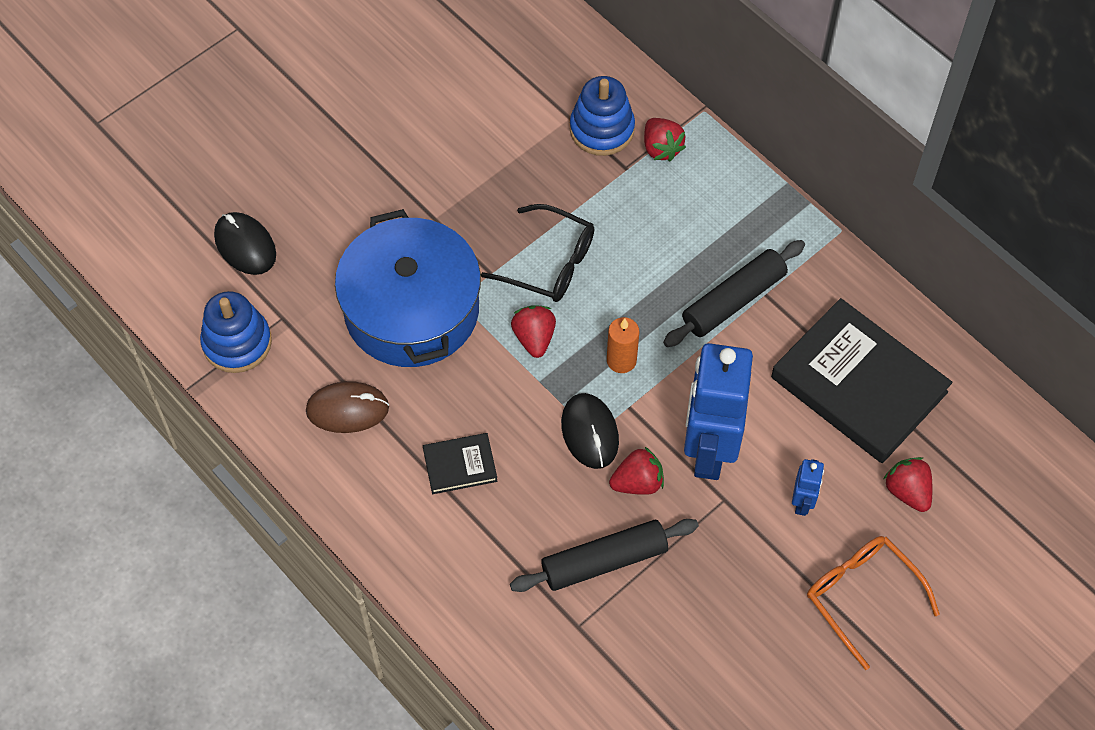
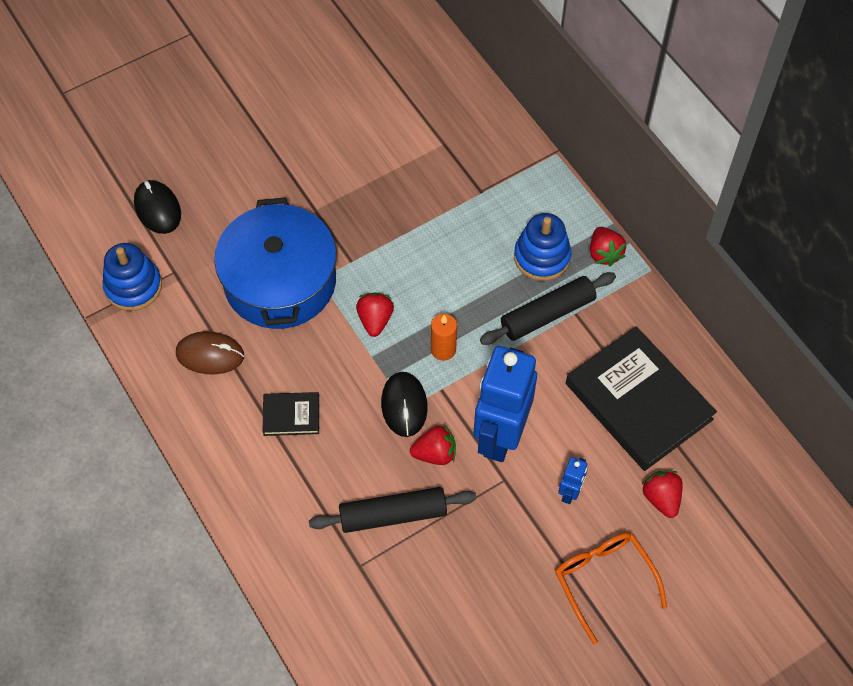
camera: 10 degrees right, 0 degrees up
(549, 263) = (401, 260): black glasses -> none
(602, 129) = (468, 157): blue stacking toy -> blue stacking toy (542, 257)
(661, 148) = (514, 179): red strawberry -> red strawberry (604, 253)

